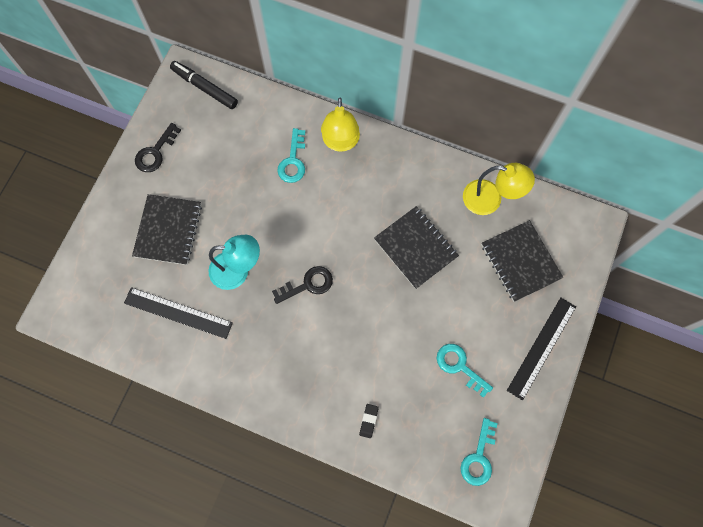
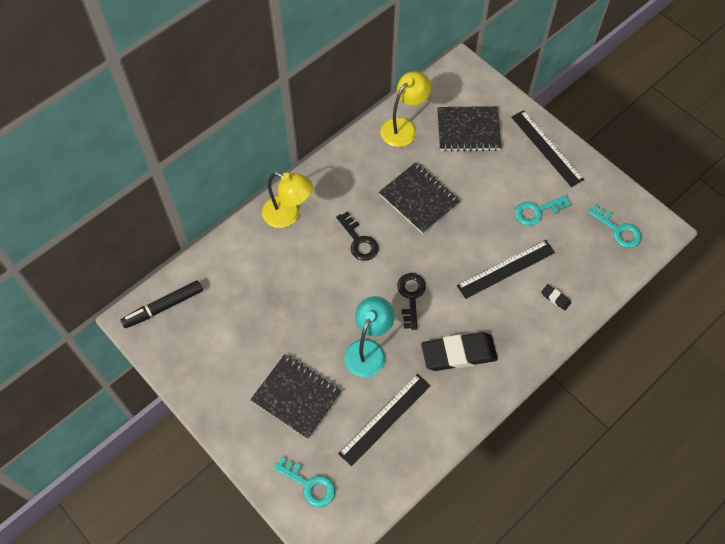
camera: 65 degrees left, 10 degrees down
(155, 152) = (206, 378): black key -> black key (358, 241)
(268, 351) = (458, 353): none -> black eraser
(293, 161) = (284, 260): turquoise key -> turquoise key (309, 485)
(378, 361) = (506, 269): none -> black ruler
(415, 248) = (419, 199): black notebook -> black notebook turned 60 degrees clockwise

